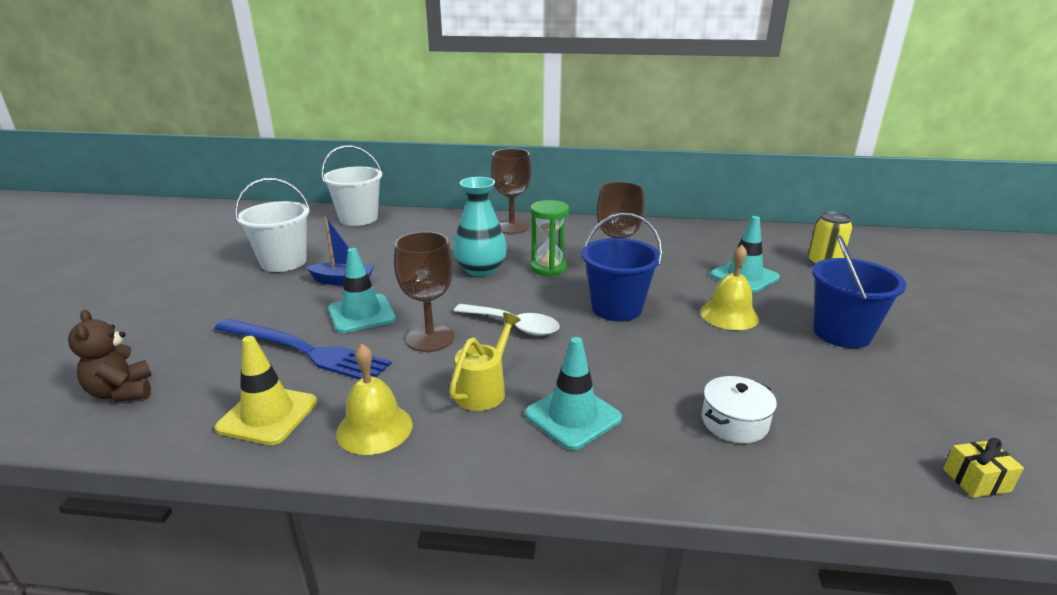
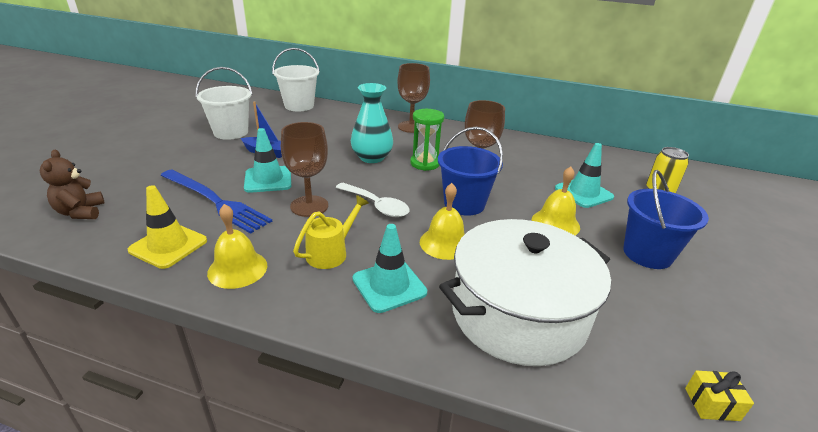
camera: 10 degrees right, 5 degrees up
(615, 356) = (445, 243): none -> yellow bell
(734, 422) = (518, 314): white pot -> white pot, size x2.48

